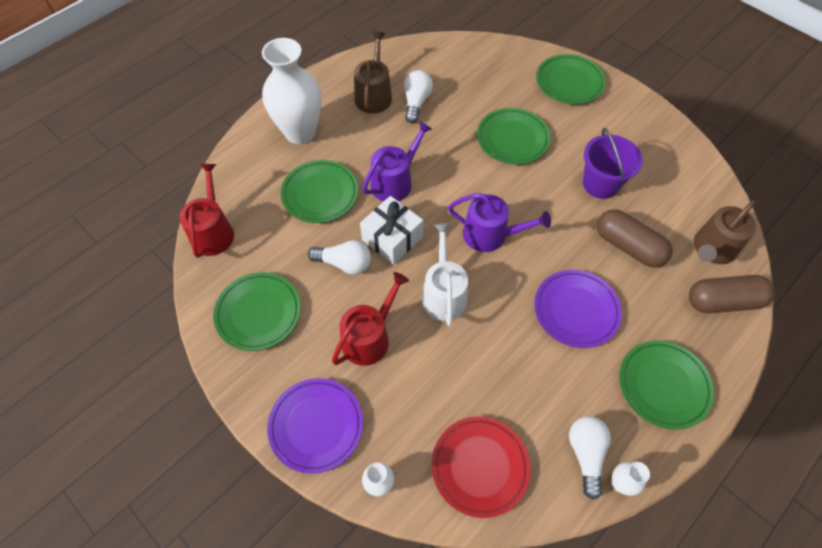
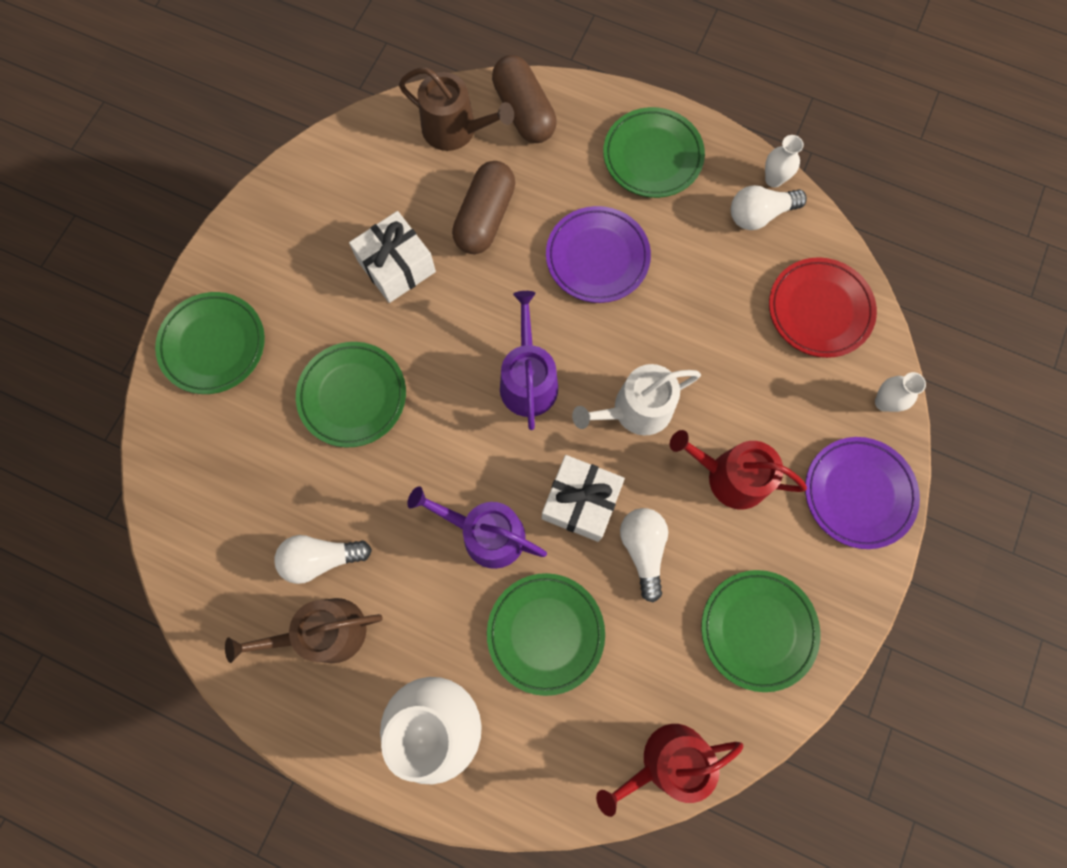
camera: 110 degrees left, 15 degrees up
(600, 184) = (396, 266): purple bucket -> white gift

